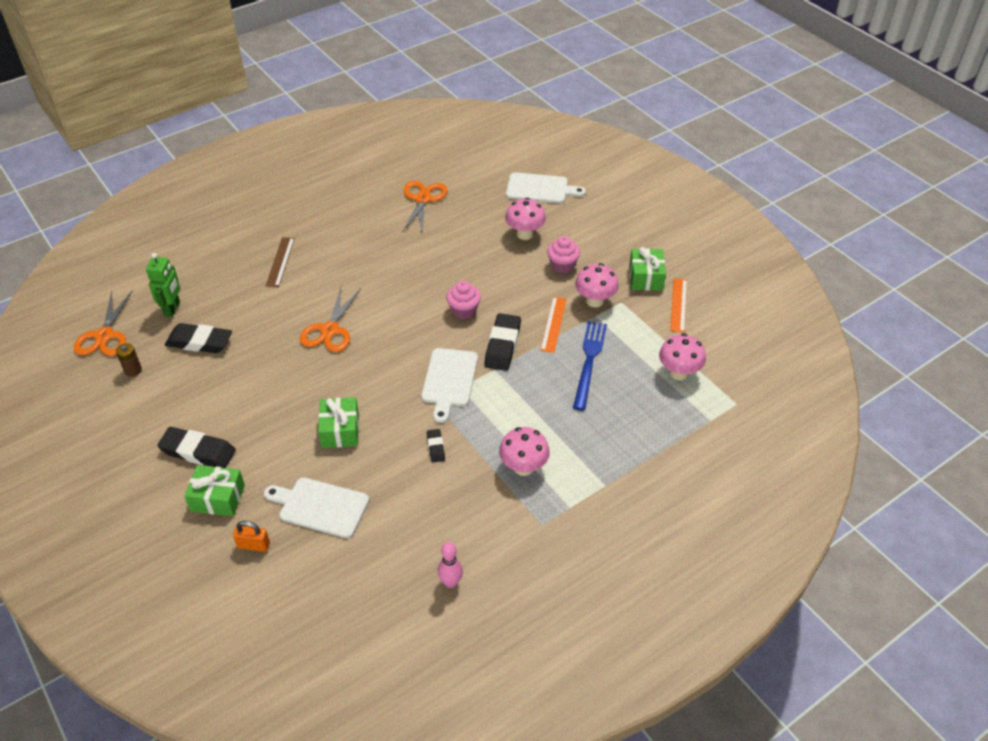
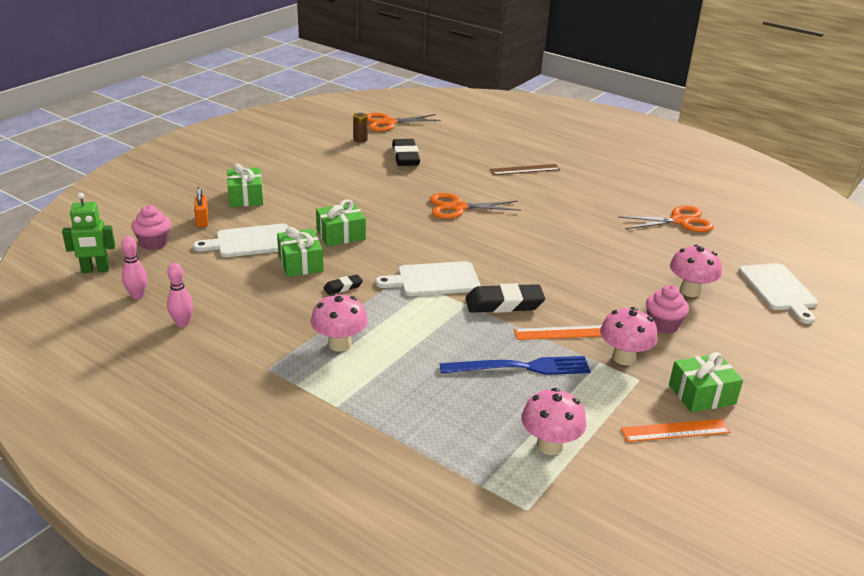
camera: 70 degrees right, 15 degrees down
(172, 309) = (434, 139): green robot -> green robot (95, 270)
(198, 451) = (290, 180): black eraser -> none
(320, 507) = (251, 242): white cutting board -> white cutting board turned 105 degrees counterclockwise
(380, 472) = (300, 263): none -> green gift
(385, 618) = (137, 295): none -> pink bowling pin
(464, 310) = (537, 272): pink cupcake -> pink cupcake (154, 243)

